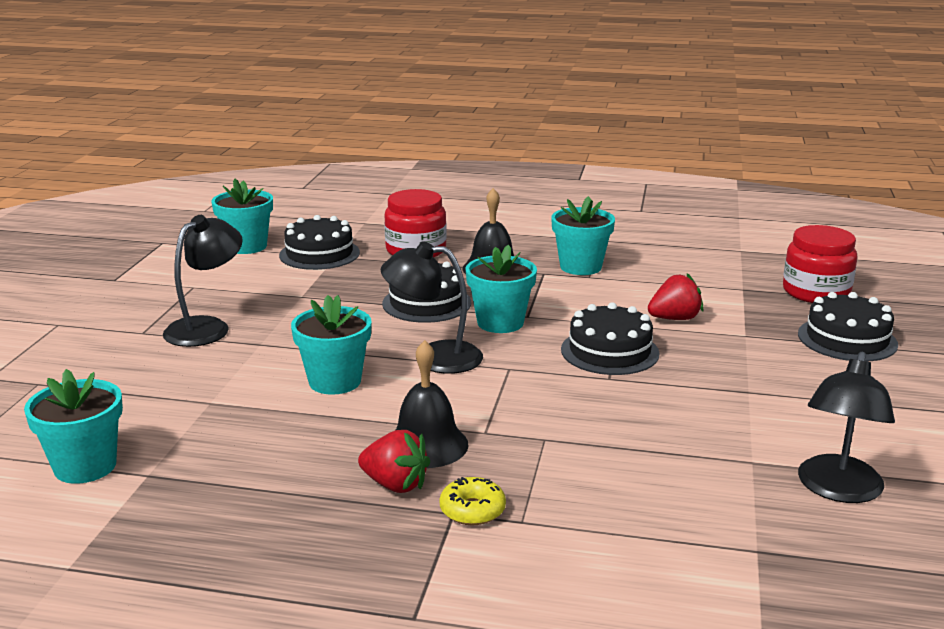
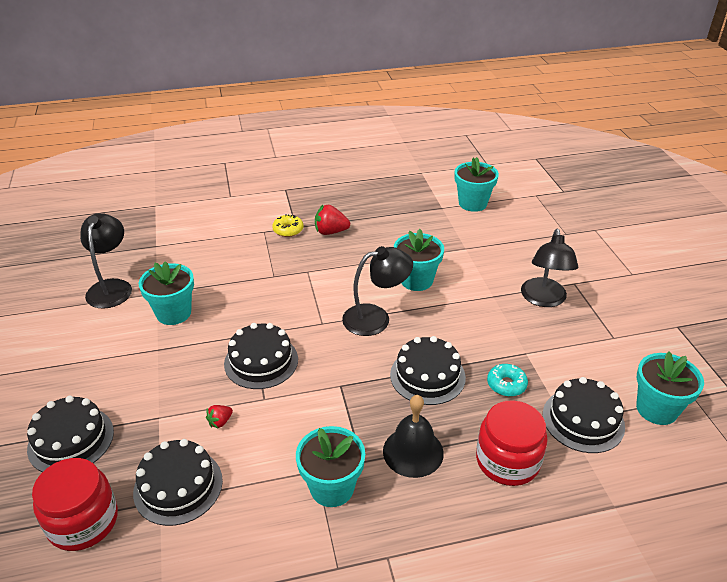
camera: 155 degrees right, 15 degrees up
(355, 283) = (506, 384): none -> turquoise donut
(426, 445) = (332, 255): black bell -> none
(500, 323) = (356, 369): turquoise flower pot -> turquoise flower pot (173, 313)
(674, 319) = (220, 422): red strawberry -> red strawberry, size x0.56
(724, 292) = (178, 486): none -> black cake

